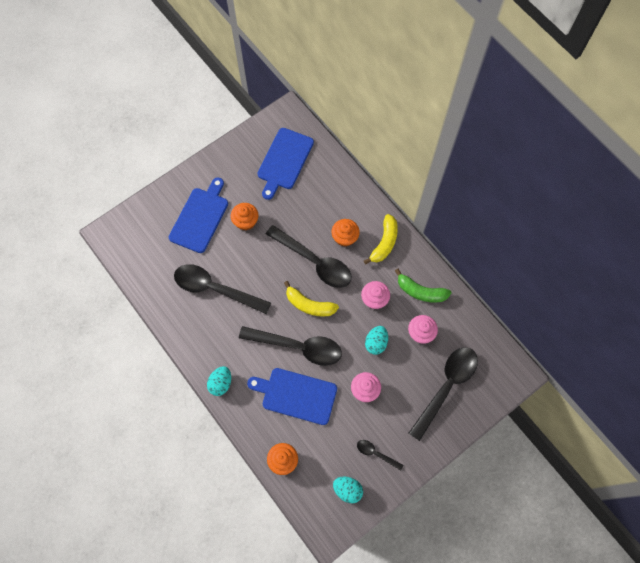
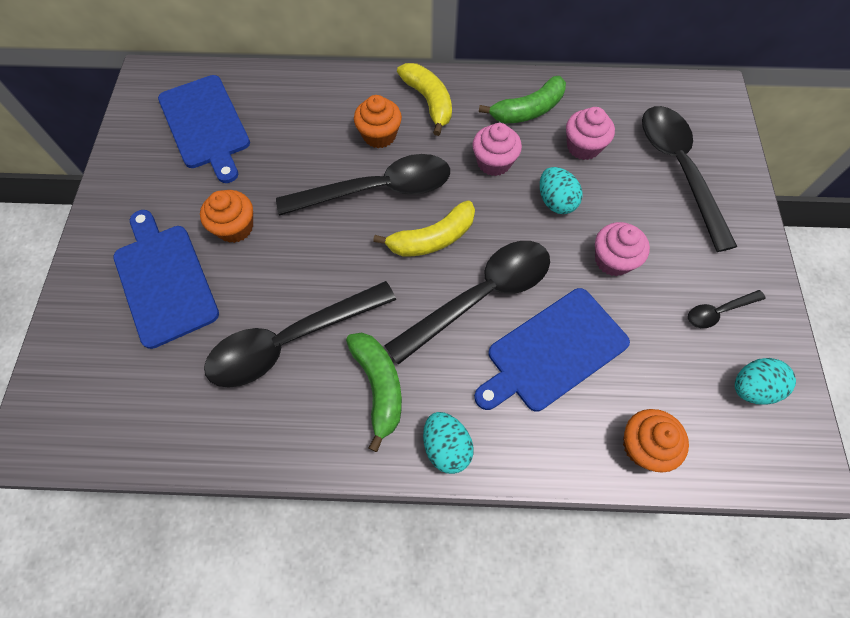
camera: 50 degrees left, 5 degrees down
(224, 338) = (379, 387): none -> green banana

